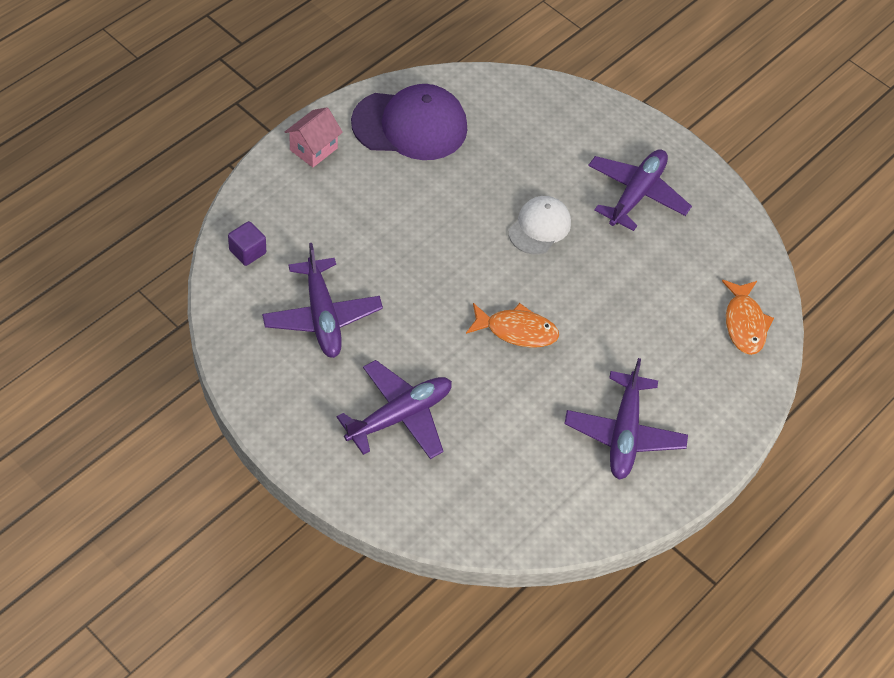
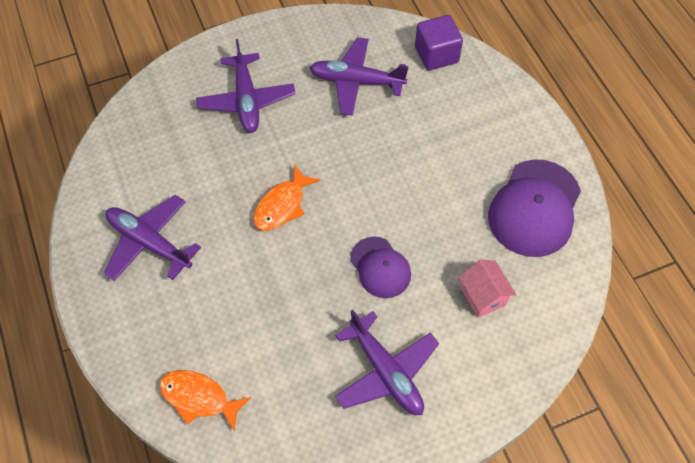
camera: 120 degrees right, 5 degrees up
(247, 251) = (436, 55): purple cube -> purple cube, size x1.57
(313, 149) = (528, 127): pink house -> pink house (483, 296)
(539, 227) = (380, 267): white cap -> purple cap

